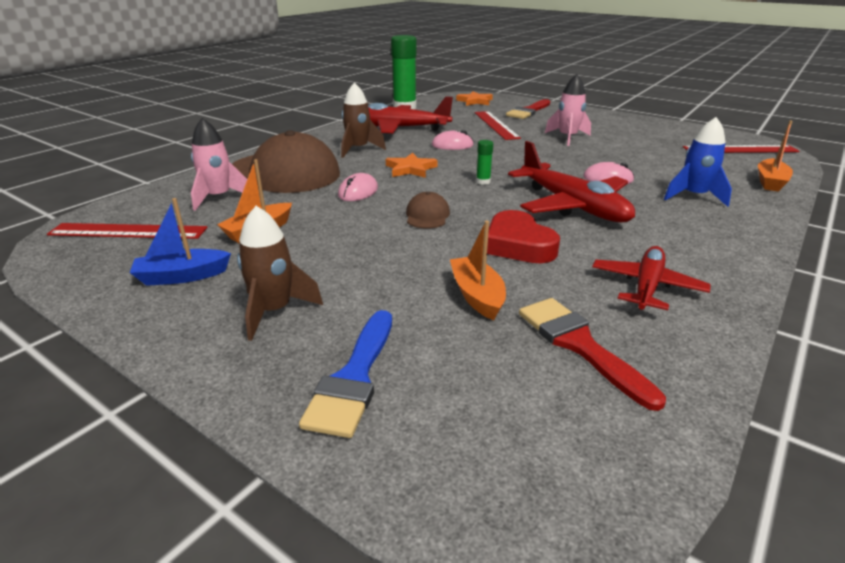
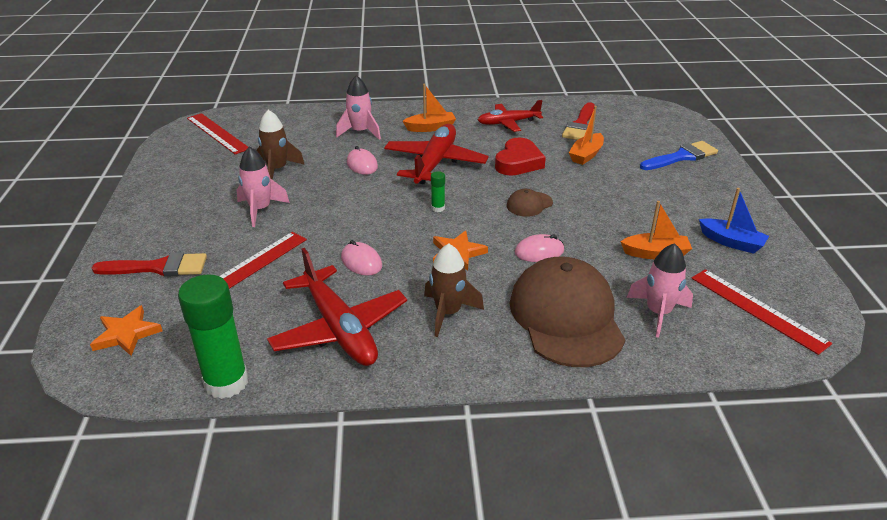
camera: 130 degrees left, 5 degrees up
(274, 311) = (692, 196): brown rocket -> brown rocket (277, 170)
(693, 196) = (360, 132): blue rocket -> pink rocket
(770, 182) = (297, 115): orange boat -> orange boat (431, 128)

